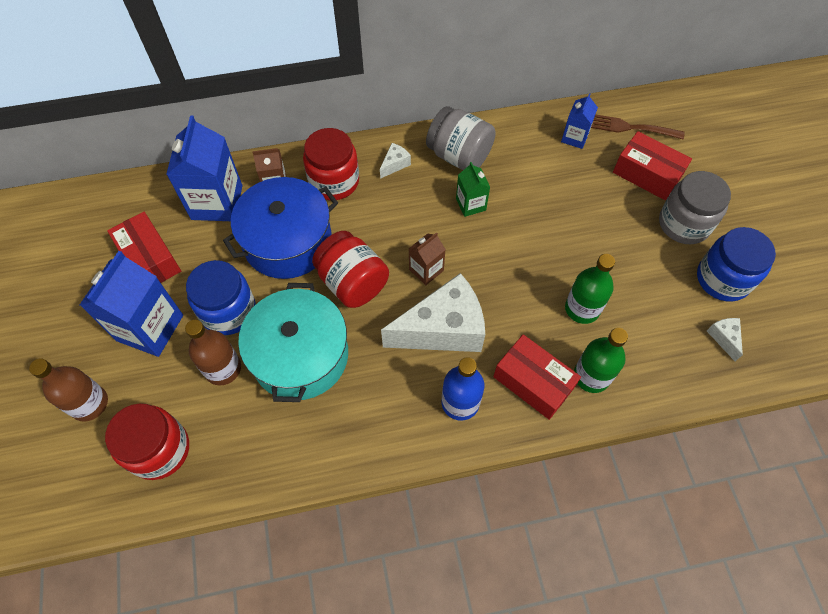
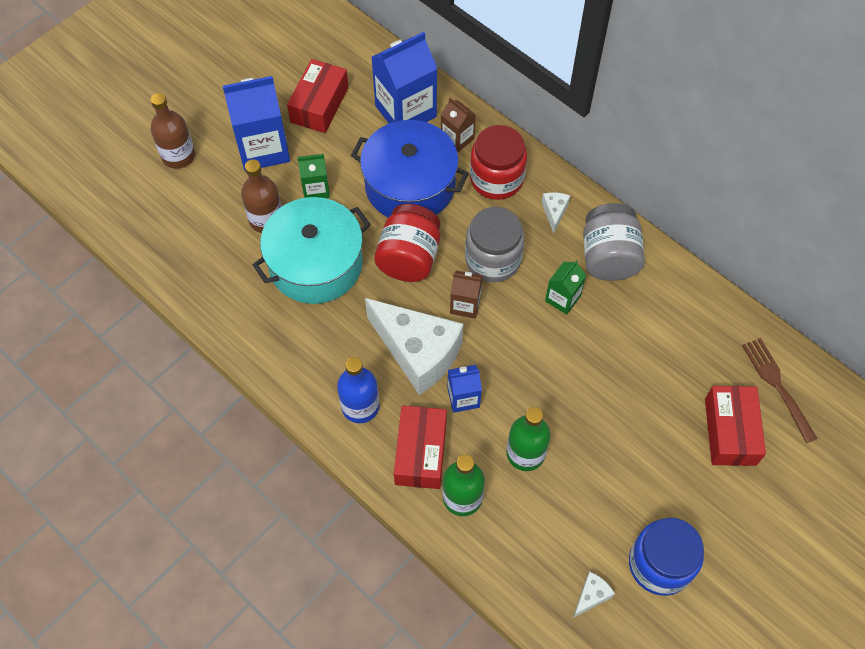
camera: 55 degrees right, 0 degrees up
(159, 450) = (176, 225): red jar -> none
(228, 311) = (316, 189): blue jar -> green carton
(395, 164) = (554, 212): white cheese -> white cheese turned 90 degrees counterclockwise
(574, 137) = (718, 342): blue carton -> blue carton (463, 397)
(684, 224) = (697, 496): grey jar -> grey jar (493, 259)

